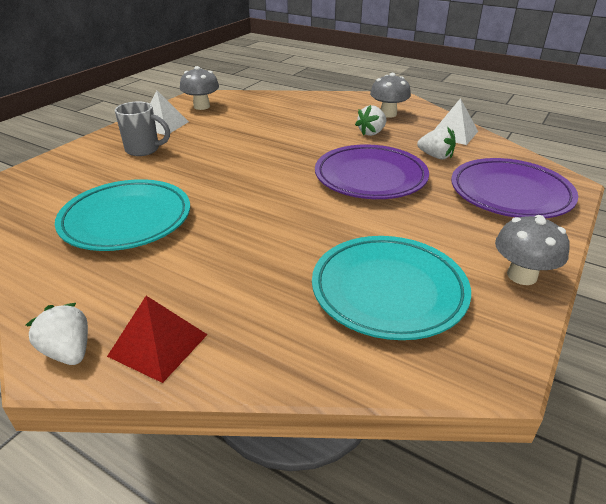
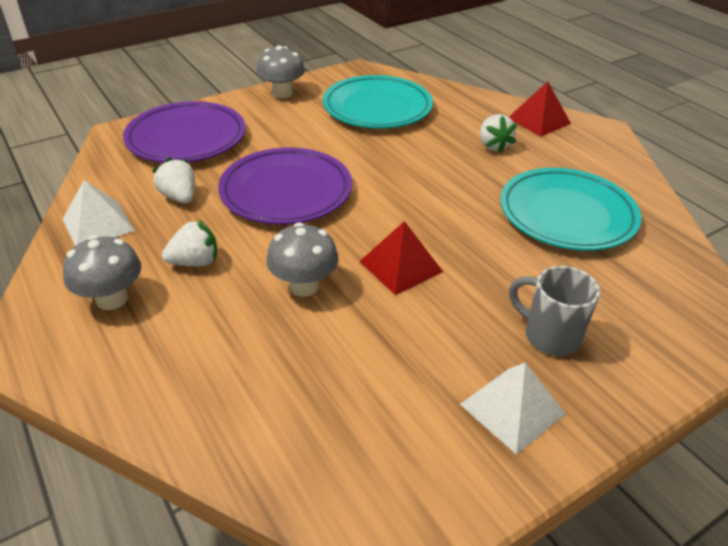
camera: 155 degrees left, 5 degrees up
(68, 351) = (595, 131): white strawberry -> white strawberry (493, 146)
(201, 106) = (416, 465): grey mushroom -> grey mushroom (304, 286)
(248, 158) = (401, 266): none -> red pyramid

